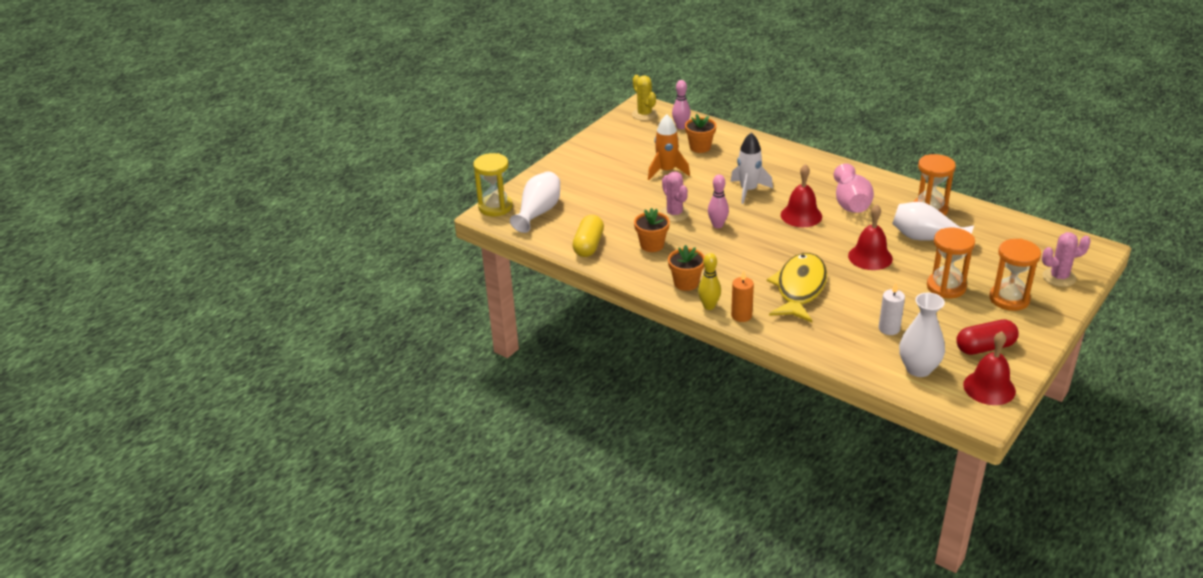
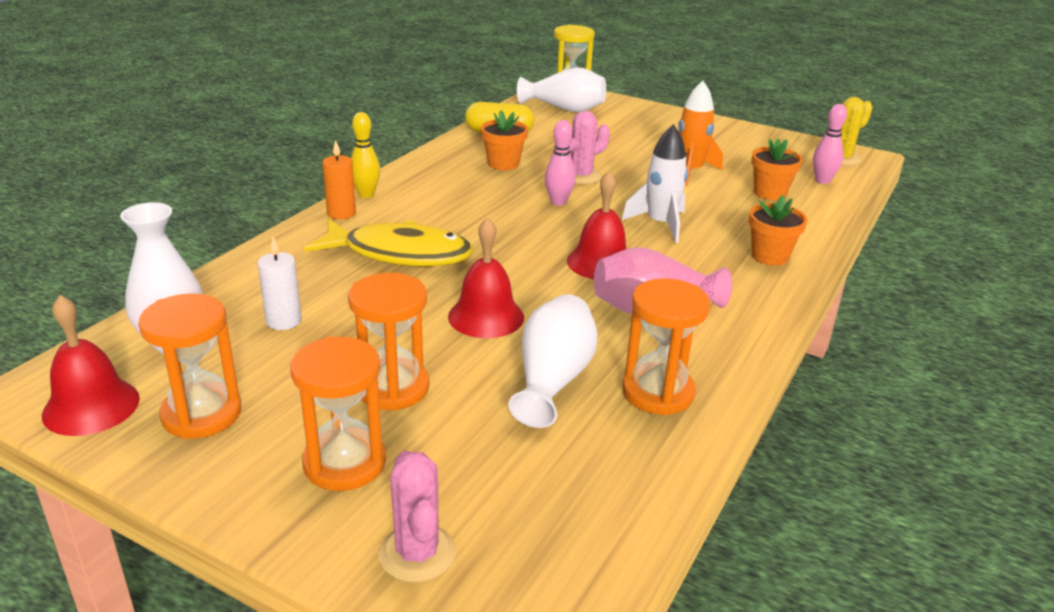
camera: 80 degrees right, 5 degrees down
(686, 283) = (418, 182): orange flower pot -> orange flower pot (770, 256)
(985, 347) = (202, 414): red capsule -> orange hourglass

